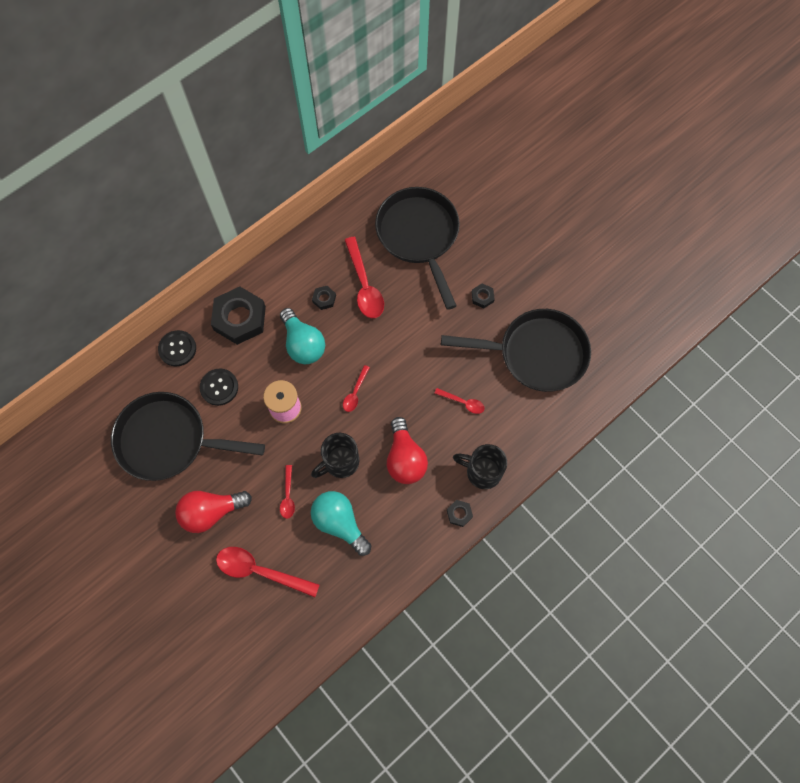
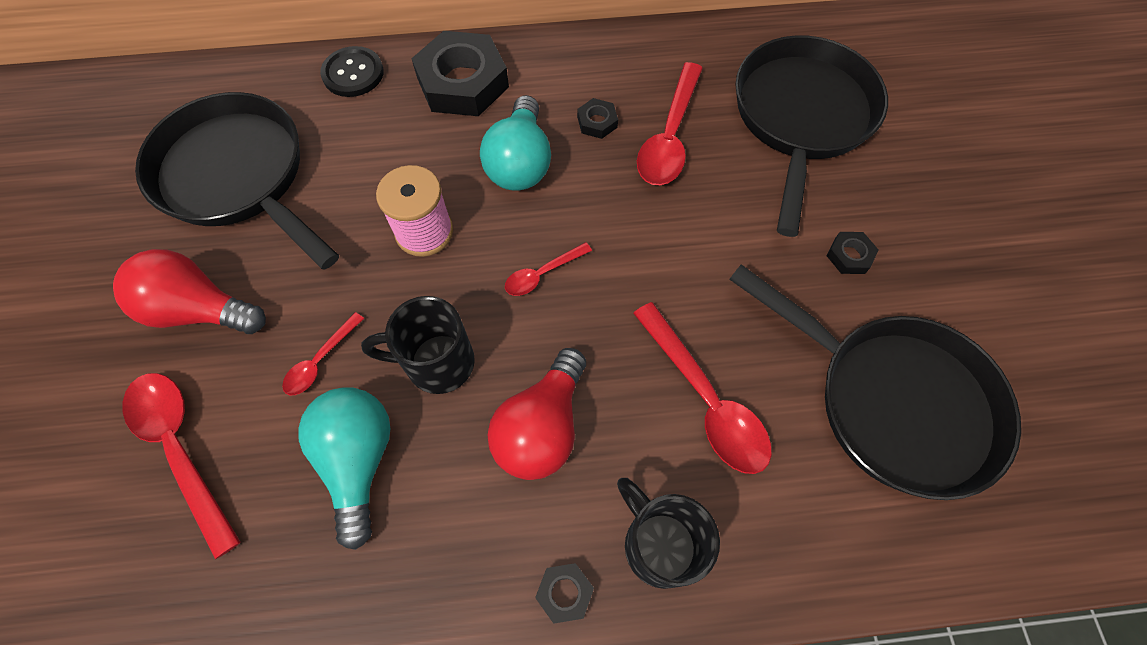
camera: 35 degrees right, 5 degrees down
(219, 387) = (361, 150): black button -> none
(463, 402) = (705, 399): red spoon -> red spoon, size x1.89

